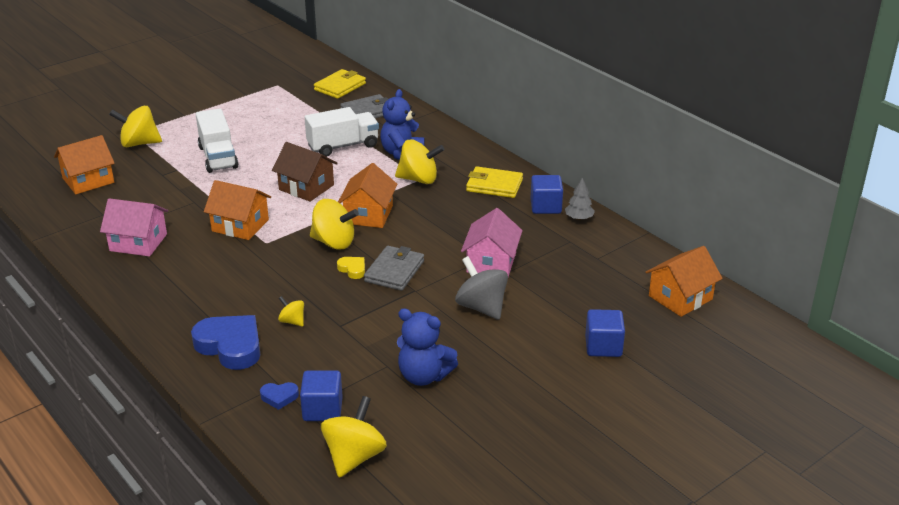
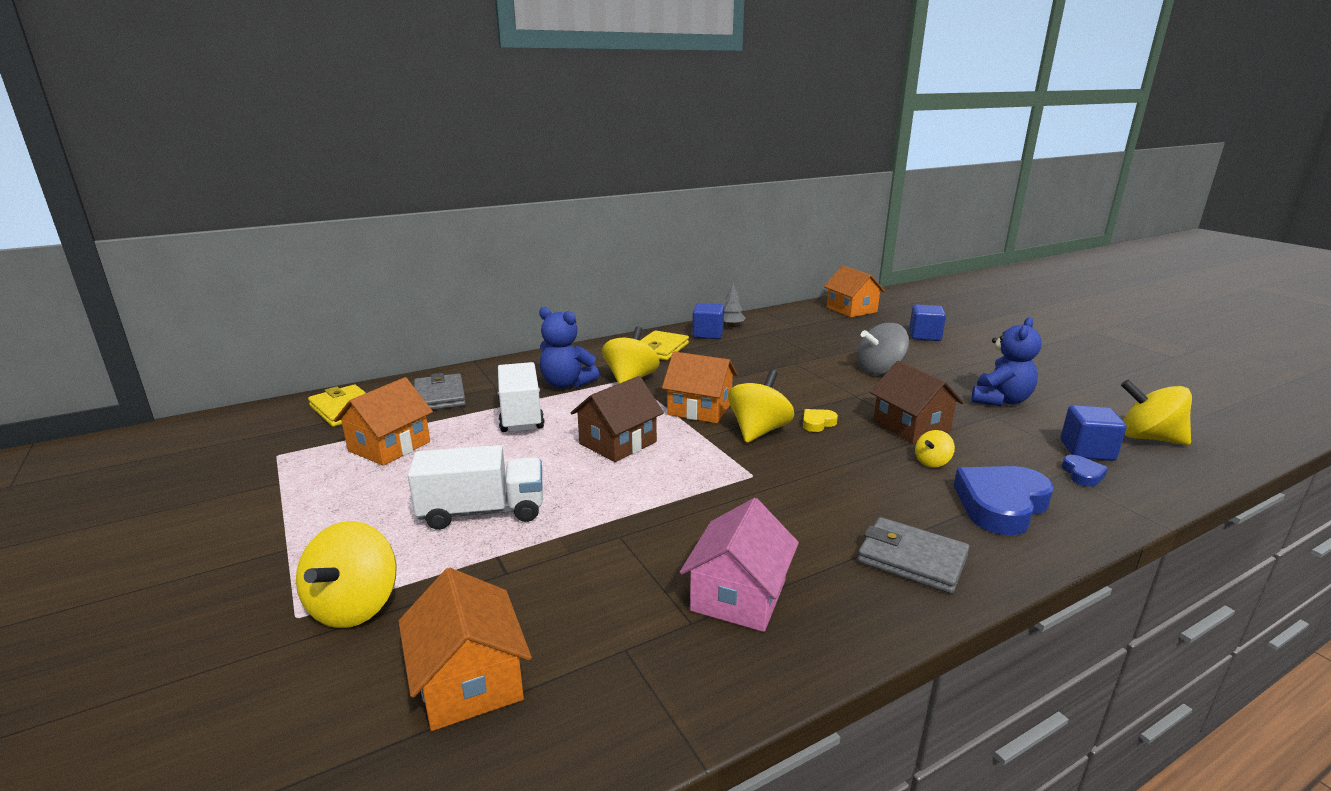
camera: 80 degrees left, 10 degrees down
(240, 225) = (704, 494): orange house -> orange house (389, 446)
(355, 316) = (911, 426): none -> brown house
(394, 271) = (820, 402): grey wallet -> grey wallet (912, 559)
(491, 262) = (803, 361): pink house -> none

